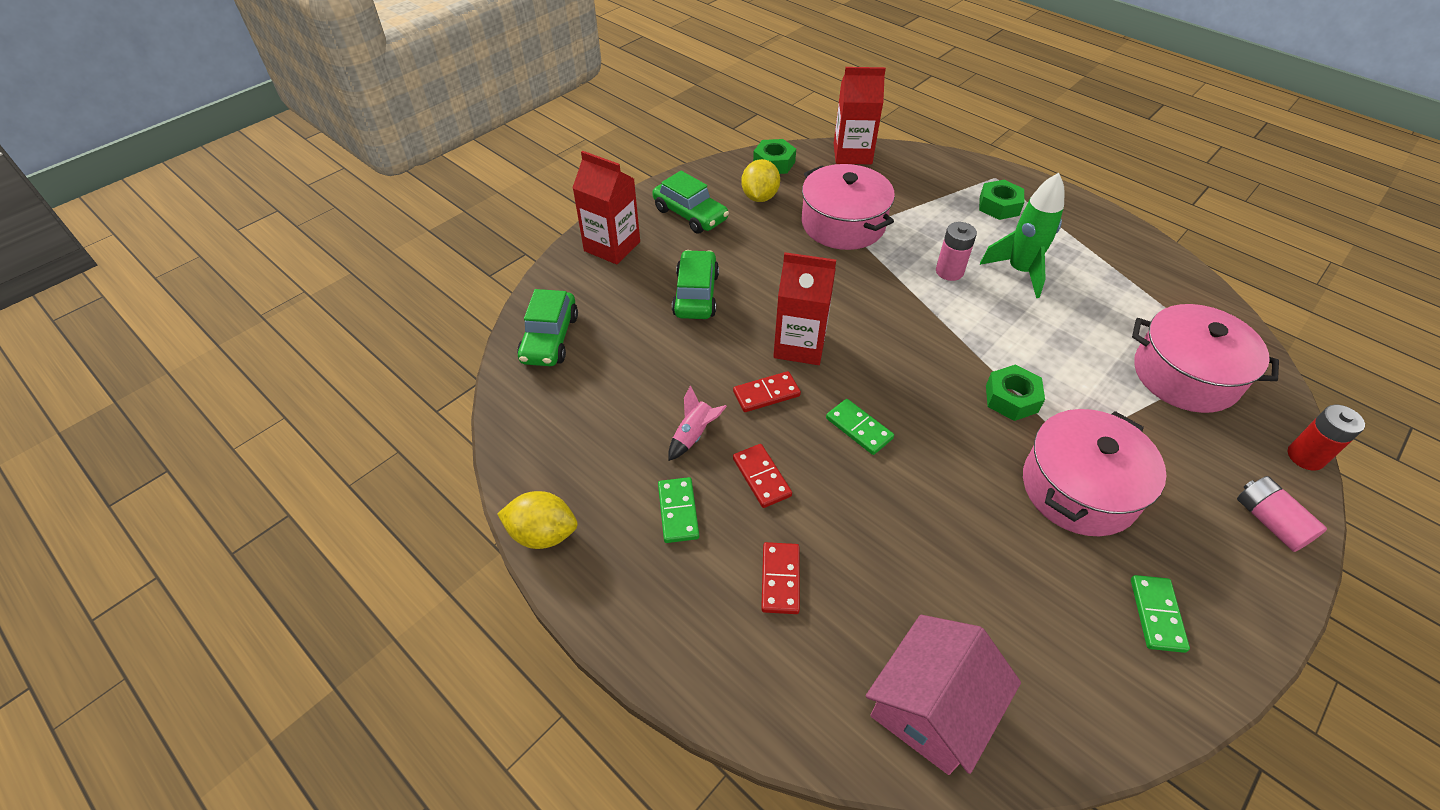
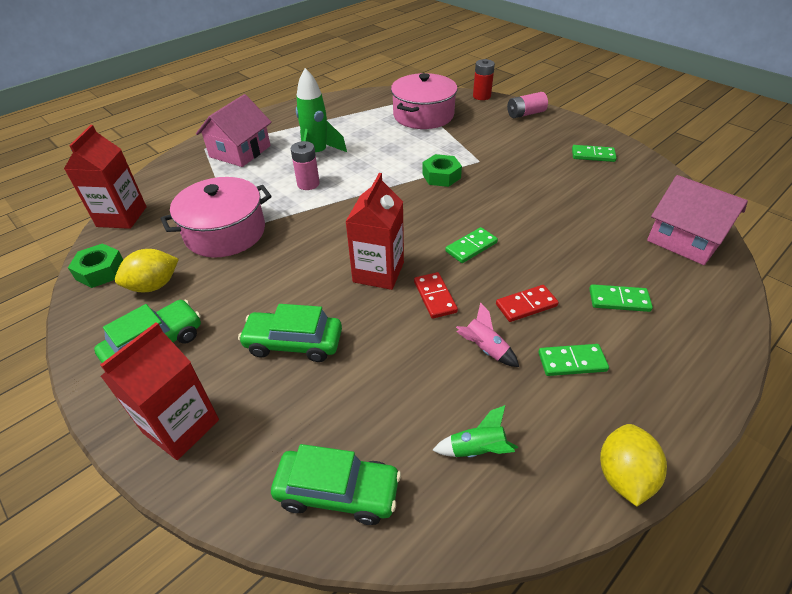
camera: 85 degrees left, 5 degrees down
(578, 424) = (477, 450): none -> green rocket
(759, 197) = (154, 285): yellow lemon -> yellow lemon turned 45 degrees counterclockwise
(780, 579) = (619, 300): red domino -> green domino
(999, 206) = (240, 151): green nut -> pink house
(1079, 488) = (513, 164): pink pot -> none

